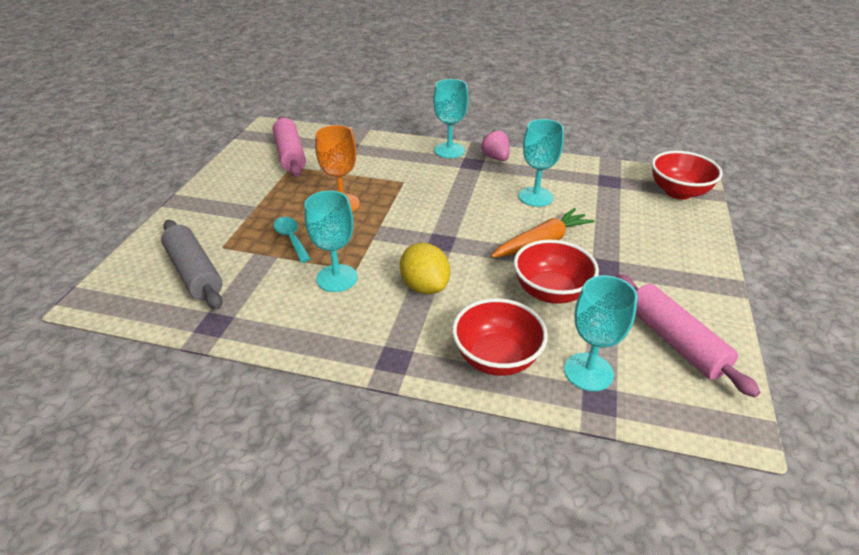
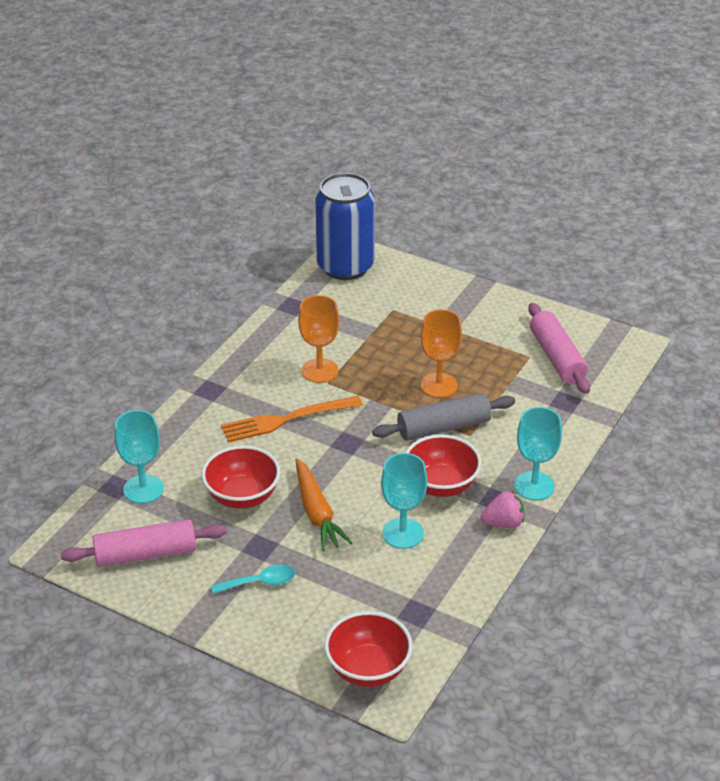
camera: 105 degrees right, 0 degrees up
(131, 294) = (345, 266): none -> blue can
(195, 272) = (361, 295): grey rolling pin -> grey rolling pin (444, 427)
(290, 155) = (557, 357): pink rolling pin -> pink rolling pin turned 75 degrees clockwise
(291, 238) = (390, 349): turquoise spoon -> turquoise spoon (260, 582)
(337, 278) = (319, 371): turquoise goblet -> orange goblet
(424, 286) = (286, 420): yellow lemon -> orange fork
(496, 358) = (183, 443): red bowl -> red bowl (441, 485)

